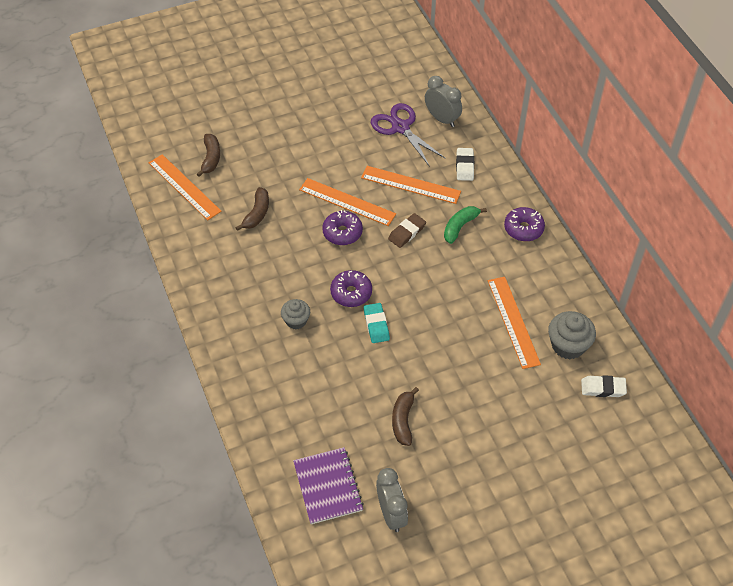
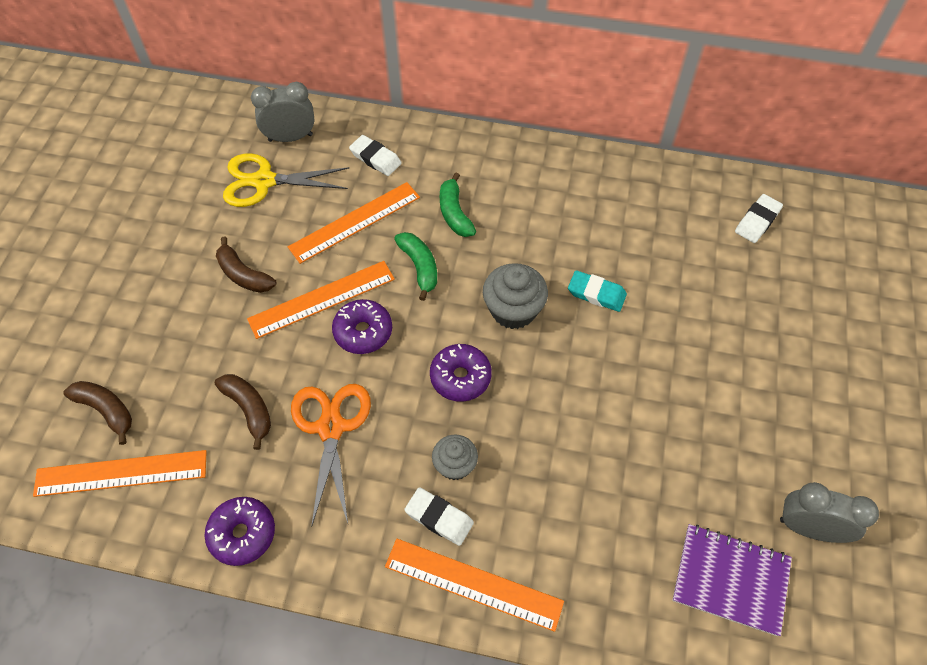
camera: 55 degrees left, 5 degrees up
(261, 331) = (439, 518): none -> white eraser
(274, 254) = (331, 428): none -> orange scissors
(376, 325) = (527, 379): turquoise eraser -> turquoise eraser (596, 293)
(400, 127) = (264, 181): purple scissors -> yellow scissors
(403, 420) = (683, 434): brown banana -> brown banana (243, 274)
(407, 232) = (420, 267): brown eraser -> green banana
(513, 321) = (620, 244): orange ruler -> orange ruler (473, 583)
(523, 229) = (505, 161): purple donut -> purple donut (242, 534)
(568, 345) = (684, 216): grey cupcake -> grey cupcake (513, 310)

